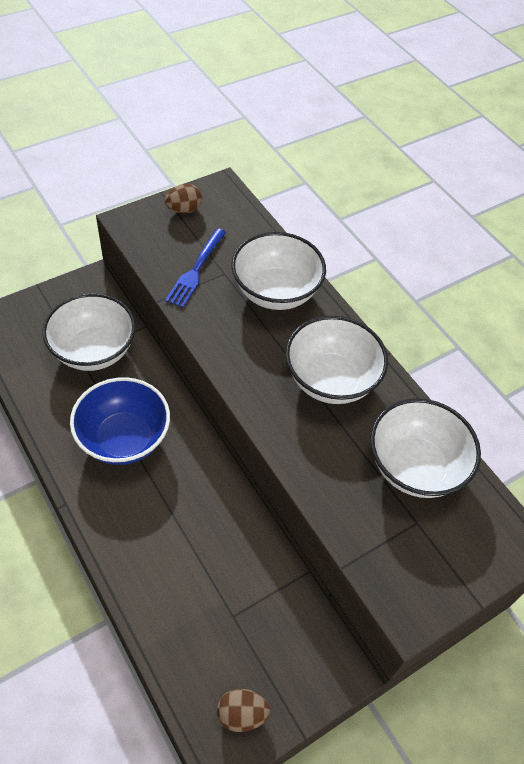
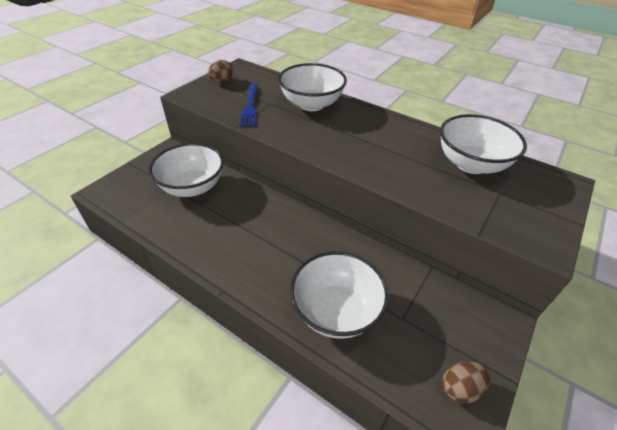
camera: 20 degrees left, 10 degrees down
(124, 438) = (246, 232): blue bowl -> none
(331, 380) = (381, 136): white bowl -> white bowl (336, 311)

